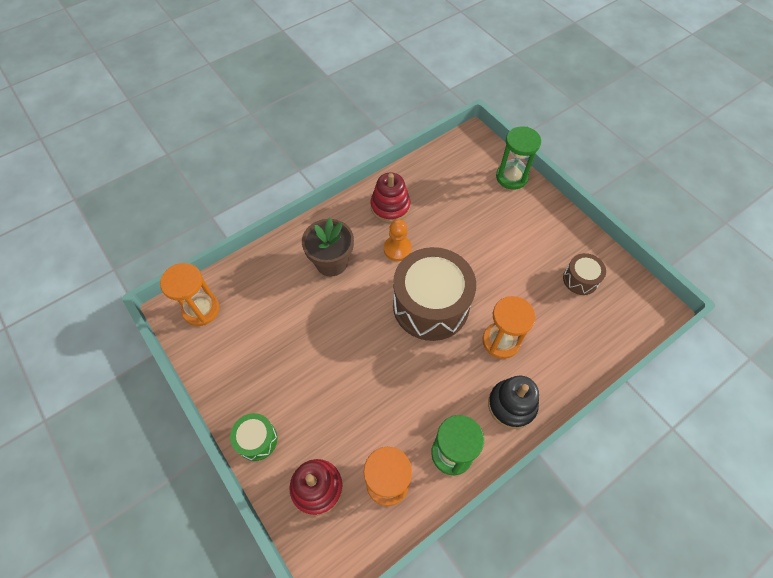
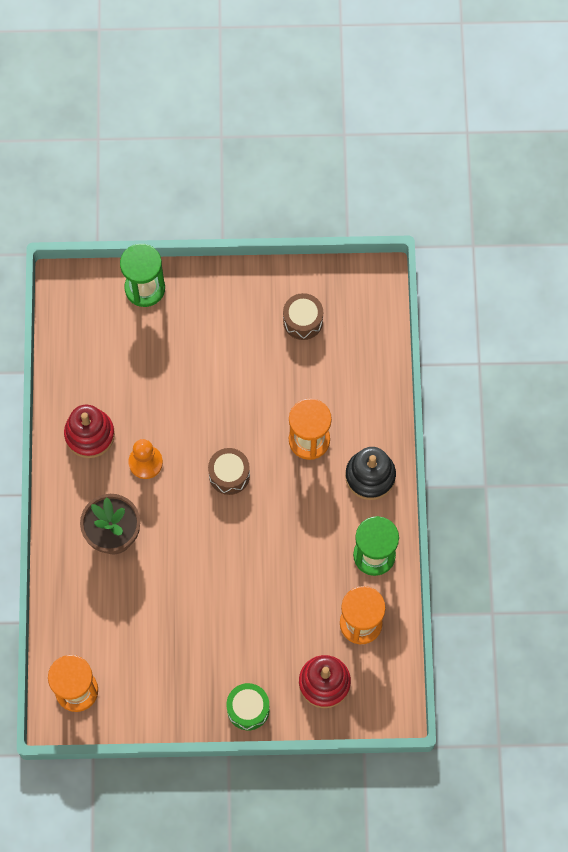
camera: 55 degrees left, 10 degrees up
(430, 305) = (229, 475): brown drum -> brown drum, size x0.47

